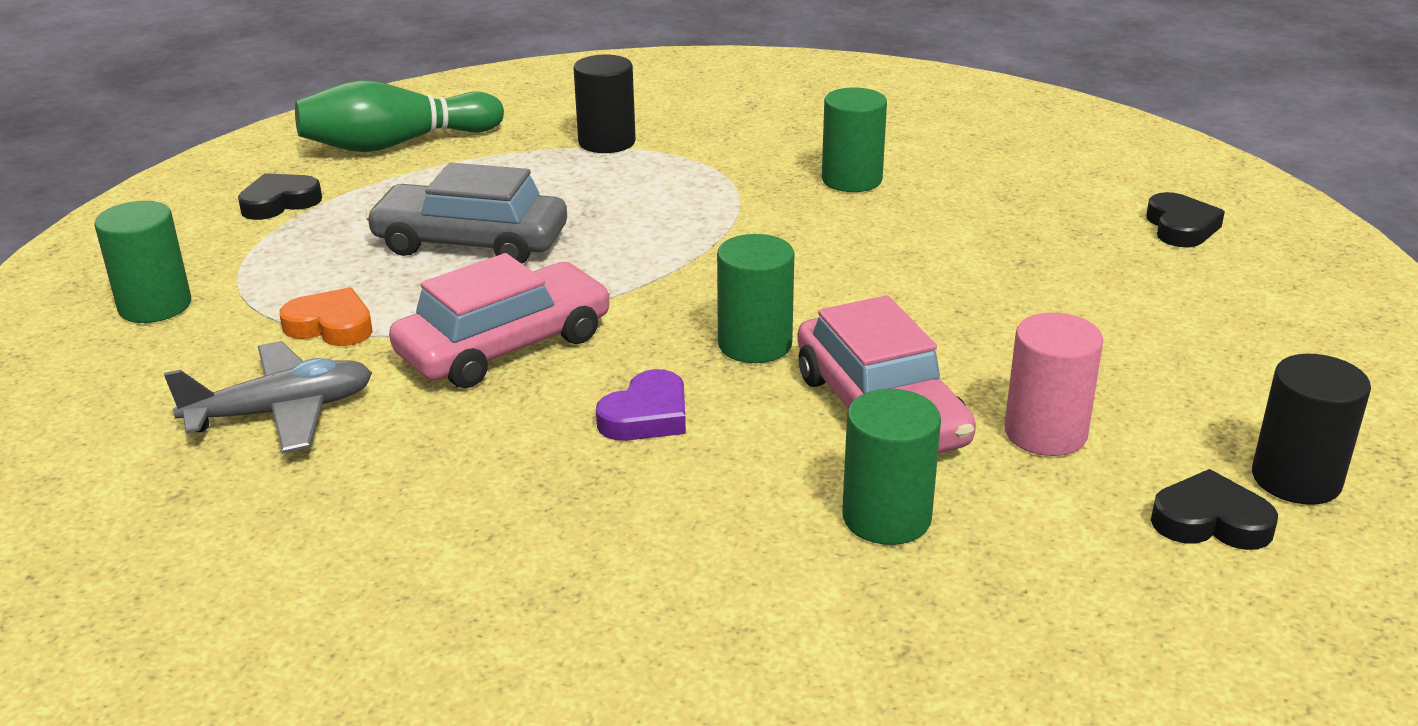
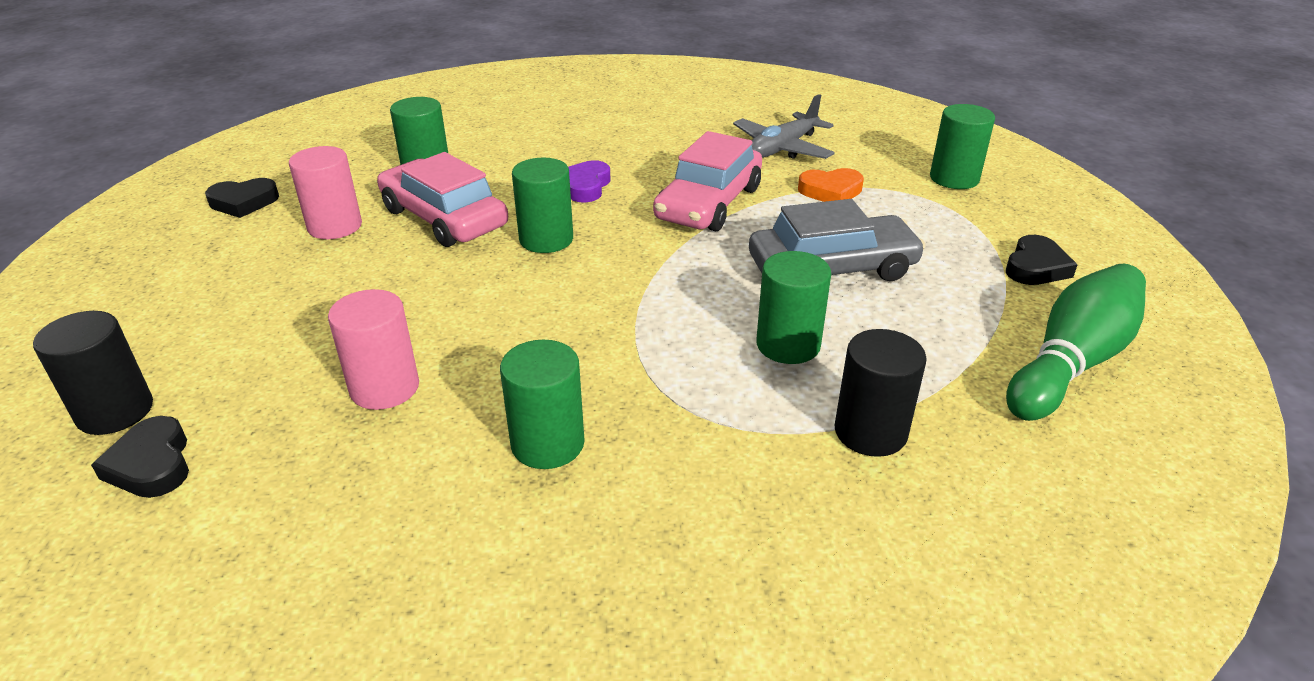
camera: 155 degrees right, 5 degrees up
(599, 196) = (788, 345): none -> green cylinder
(981, 238) = (384, 388): none -> pink cylinder
(1296, 479) = (177, 233): black cylinder -> black cylinder (115, 411)

